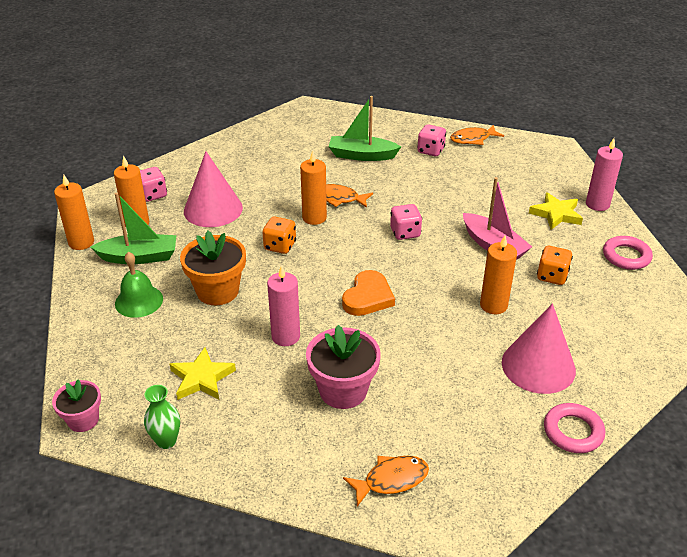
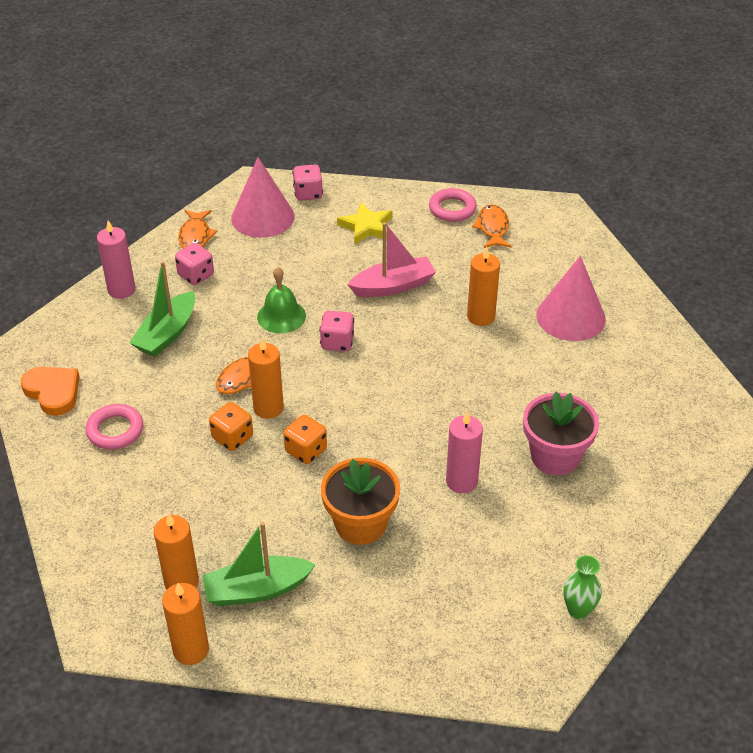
camera: 70 degrees left, 5 degrees up
(83, 420) = (525, 681): pink flower pot -> none
(139, 257) = (257, 590): green boat -> green boat turned 120 degrees counterclockwise
(139, 301) = (344, 602): green bell -> green bell (281, 316)
(152, 195) = (124, 555): pink dice -> pink dice (308, 194)
(202, 378) = (498, 564): yellow star -> none
(213, 209) = (196, 497): pink cone -> pink cone (262, 217)
(368, 297) = (429, 401): orange heart -> orange heart (53, 392)
(391, 480) = (672, 453): orange fish -> orange fish (492, 228)
(552, 276) = (458, 264): orange dice -> orange dice (232, 438)
(573, 431) = (651, 324): pink ring -> pink ring (115, 430)
(597, 204) = (366, 195): pink candle -> pink candle (121, 290)

